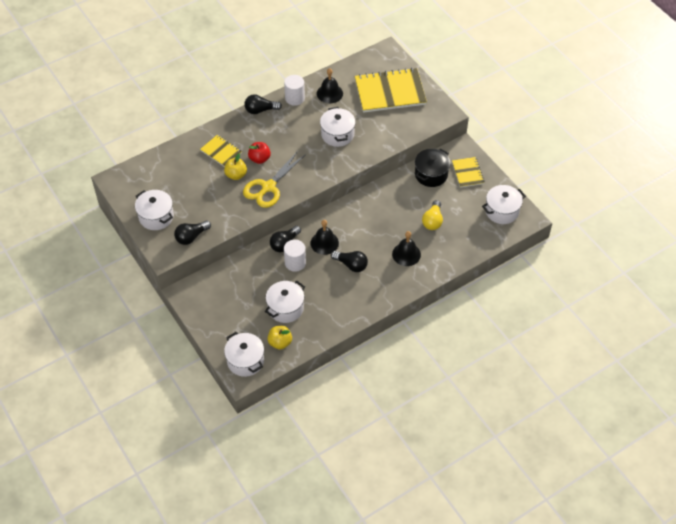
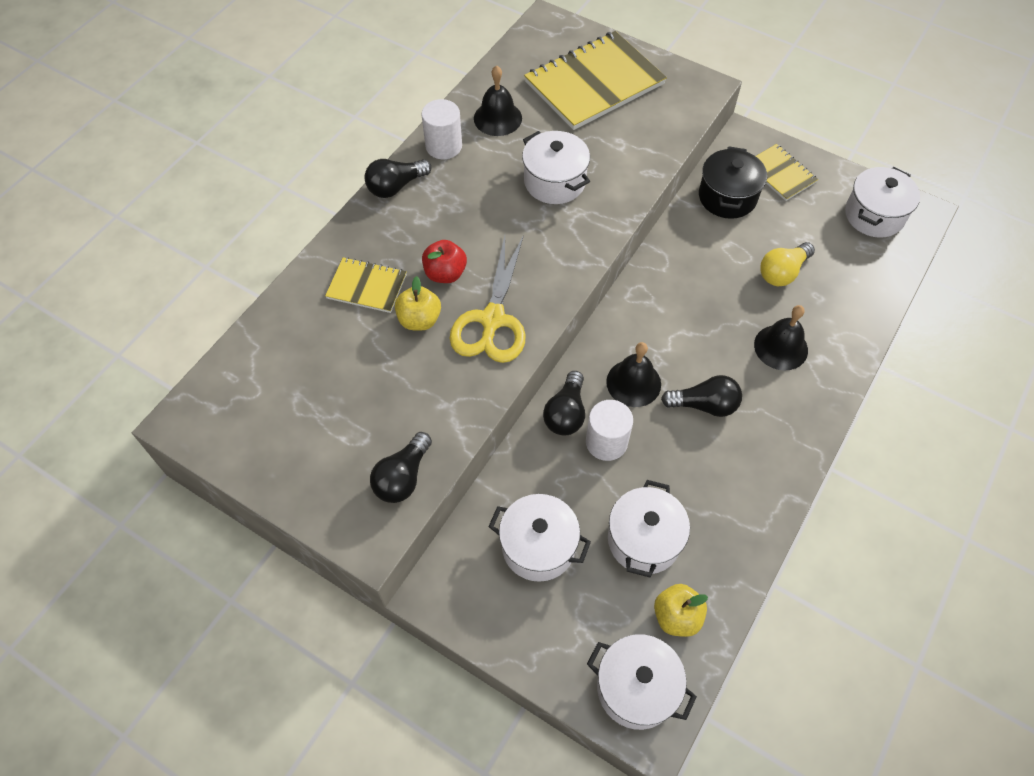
camera: 25 degrees left, 5 degrees up
(156, 217) = (310, 464): white pot -> white pot (538, 547)
(432, 221) = (782, 272): yellow light bulb -> yellow light bulb turned 60 degrees clockwise

